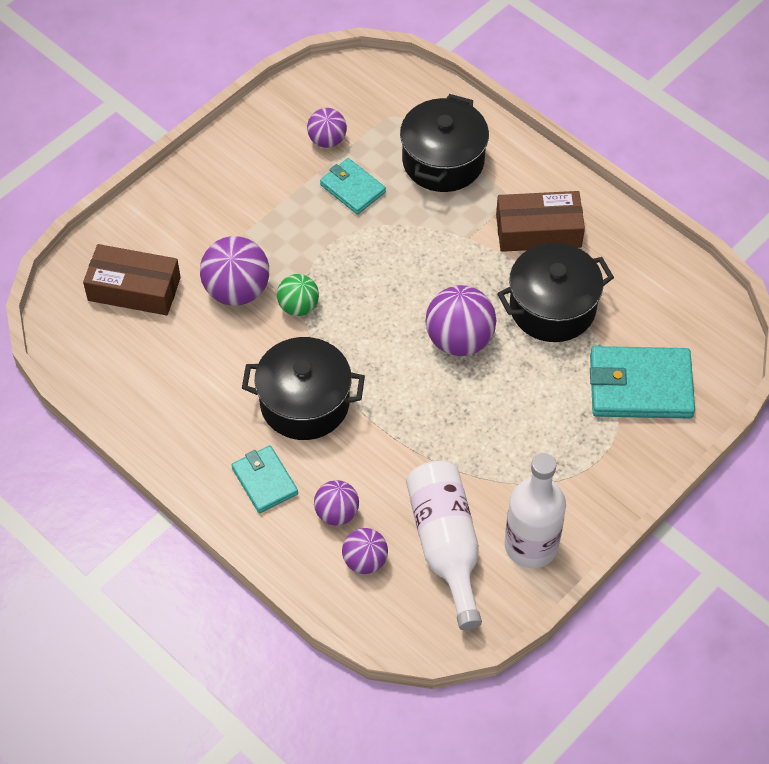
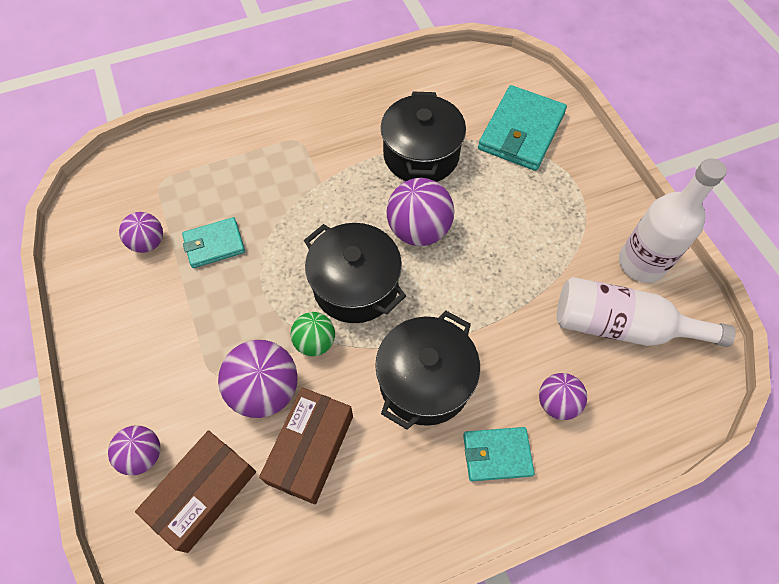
camera: 65 degrees left, 5 degrees up
(365, 561) = (616, 399): purple ball -> purple ball (143, 455)
(443, 161) = (232, 167): black pot -> black pot (355, 286)
(538, 231) = (343, 133): brown box -> brown box (310, 449)

